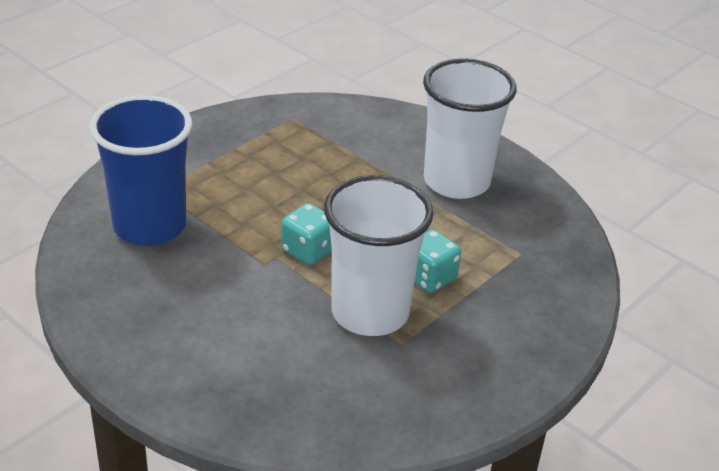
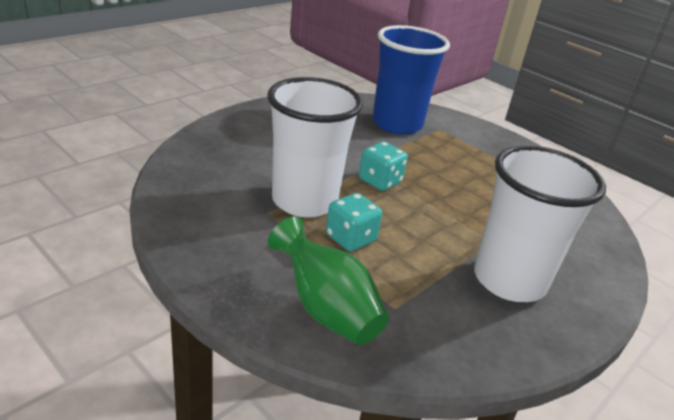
camera: 90 degrees right, 5 degrees down
(540, 296) = (326, 309): none -> green vase

